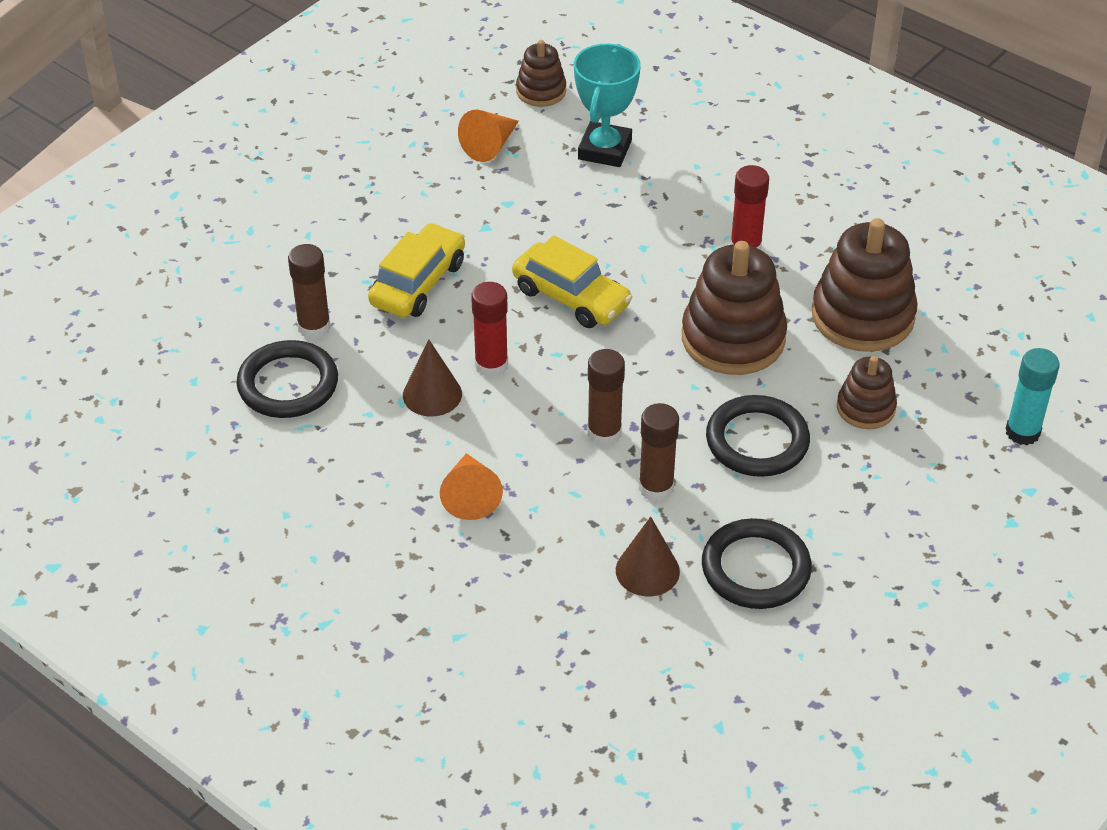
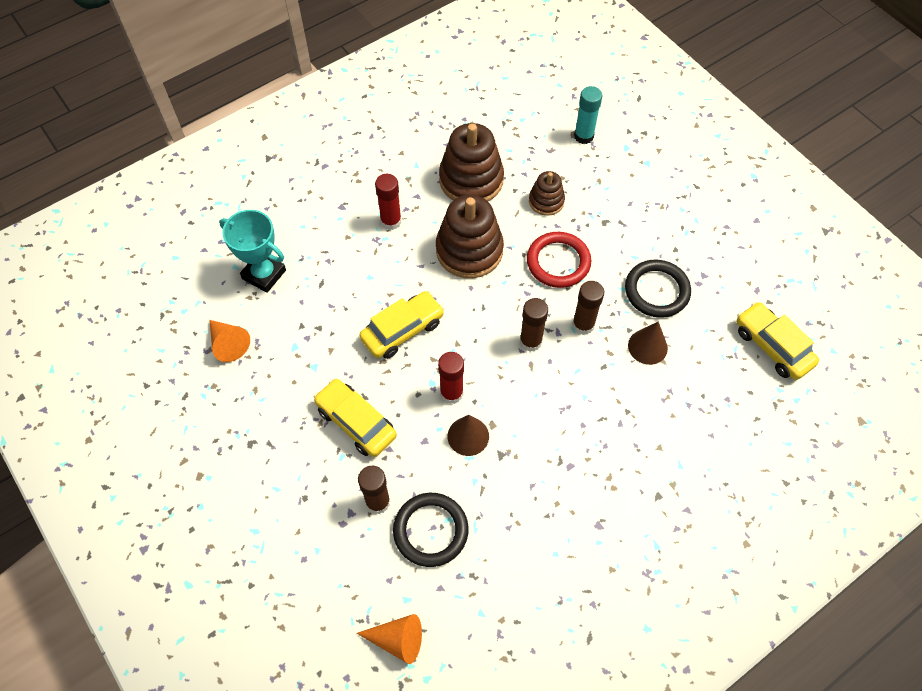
camera: 75 degrees left, 15 degrees up
(470, 495) = (565, 432): orange cone -> orange cone (397, 640)
(541, 91) = (183, 298): brown stacking toy -> none
(710, 735) = (772, 346): none -> yellow car
(757, 441) = (558, 262): black ring -> red ring

